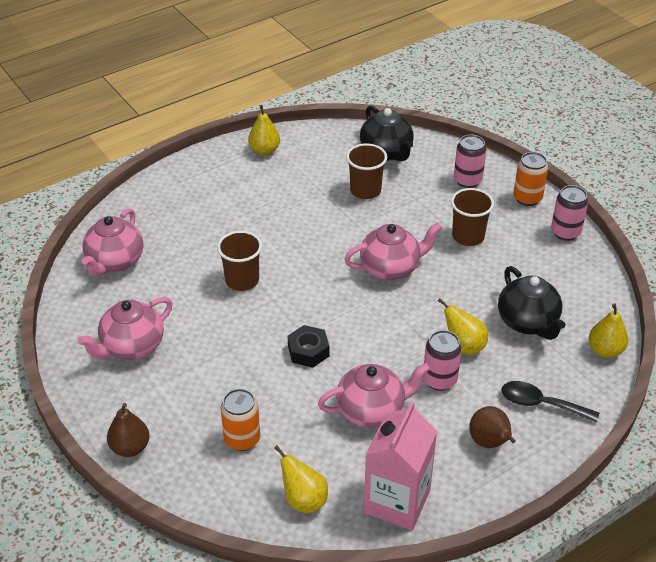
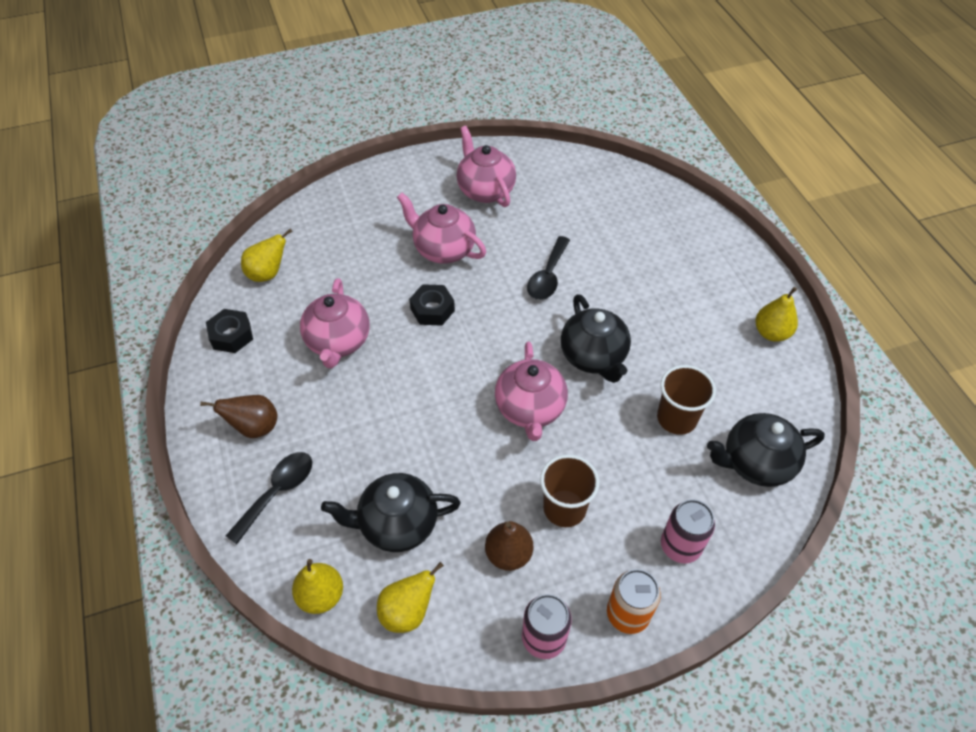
camera: 105 degrees right, 10 degrees up
(115, 262) = (600, 189): pink teapot -> pink teapot (443, 249)
(130, 447) = (374, 179): brown pear -> brown pear (508, 554)
(242, 280) = (548, 276): brown cup -> black spoon
(242, 439) = (350, 245): orange can -> none
(324, 240) = (593, 357): none -> black teapot
(397, 501) = (231, 335): pink carton -> black nut
(439, 380) = (350, 408): pink can -> none
(464, 346) = (387, 445): yellow pear -> yellow pear (408, 611)

